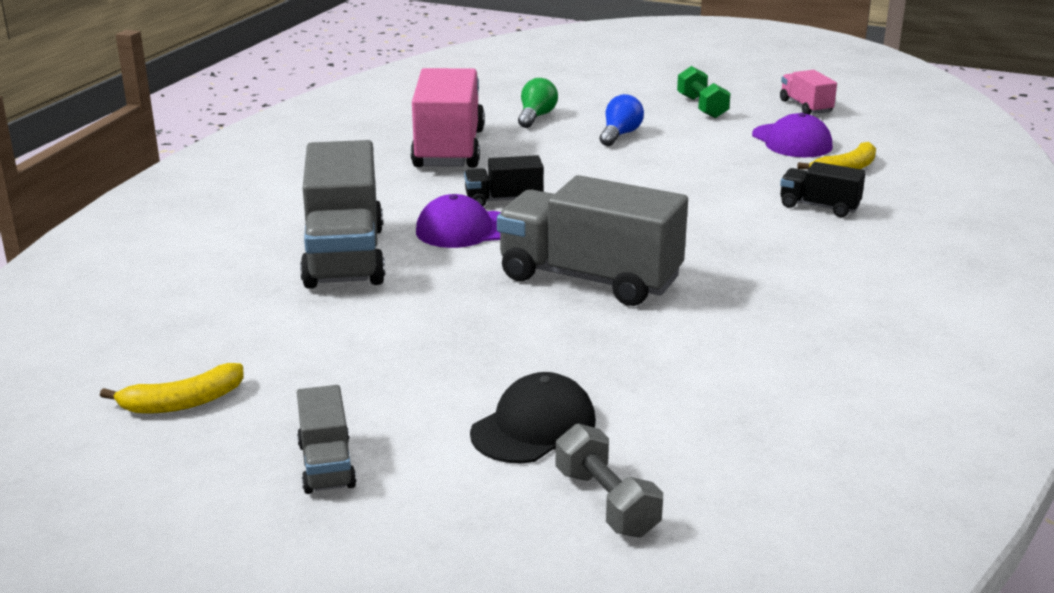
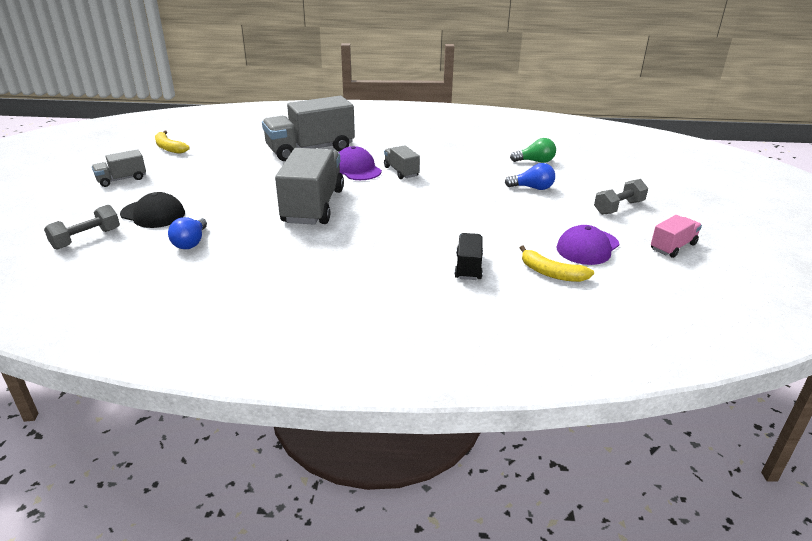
camera: 70 degrees right, 5 degrees up
(449, 149) = (461, 148): pink truck -> none
(504, 200) = (401, 171): black truck -> grey truck
(671, 391) = (191, 242): none -> blue light bulb
(702, 107) = (618, 207): green dumbbell -> grey dumbbell

